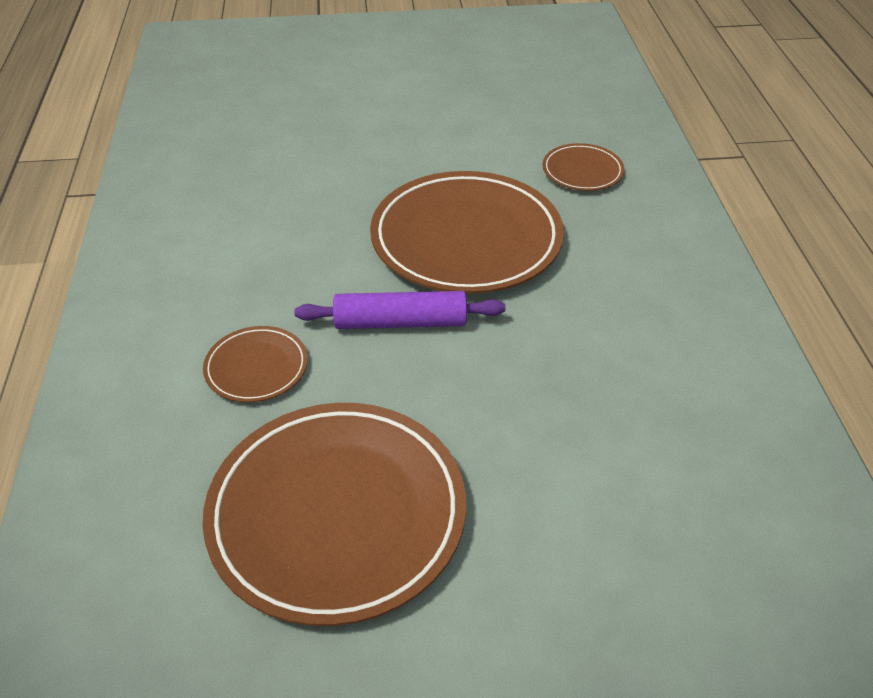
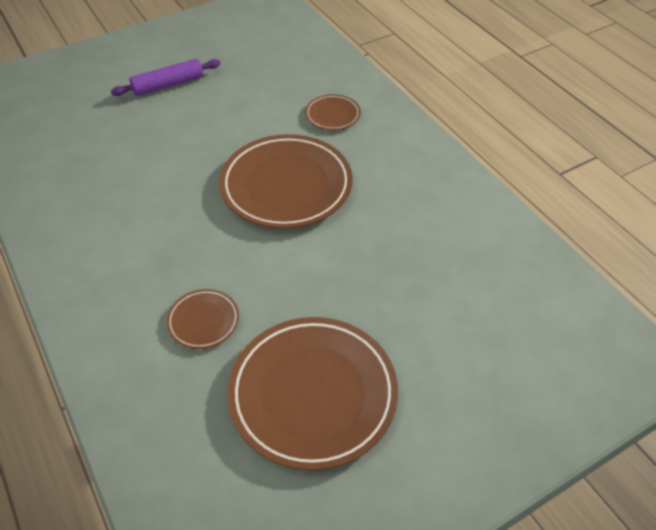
camera: 25 degrees left, 5 degrees up
(400, 322) = (278, 257): purple rolling pin -> purple rolling pin (168, 85)

